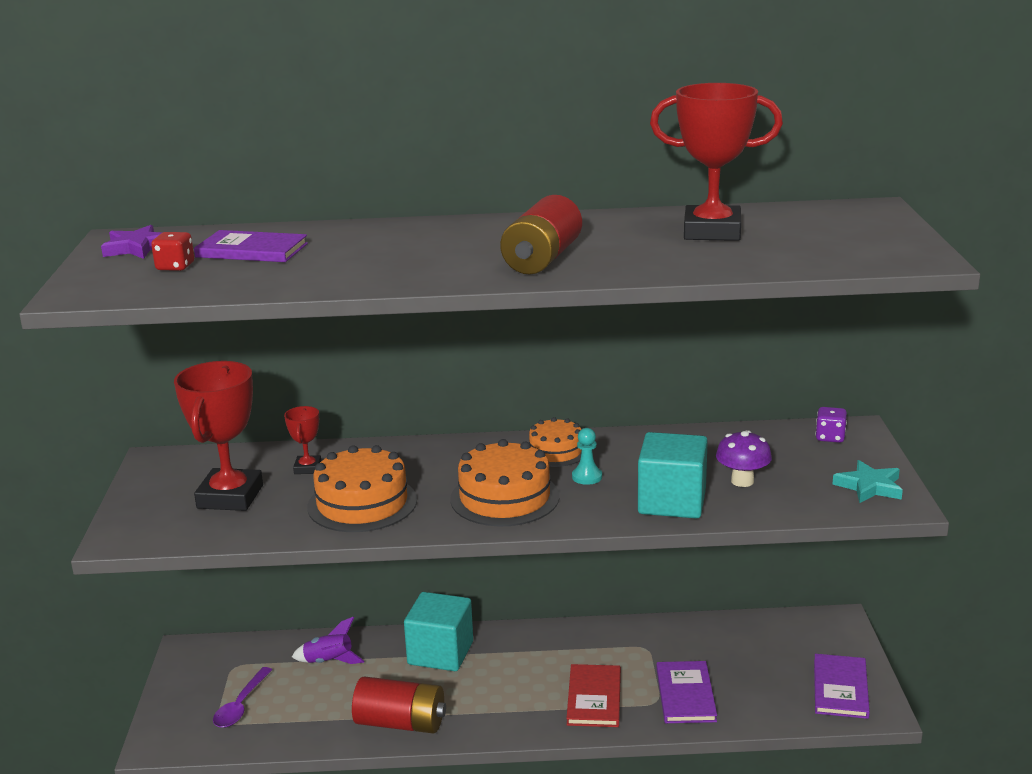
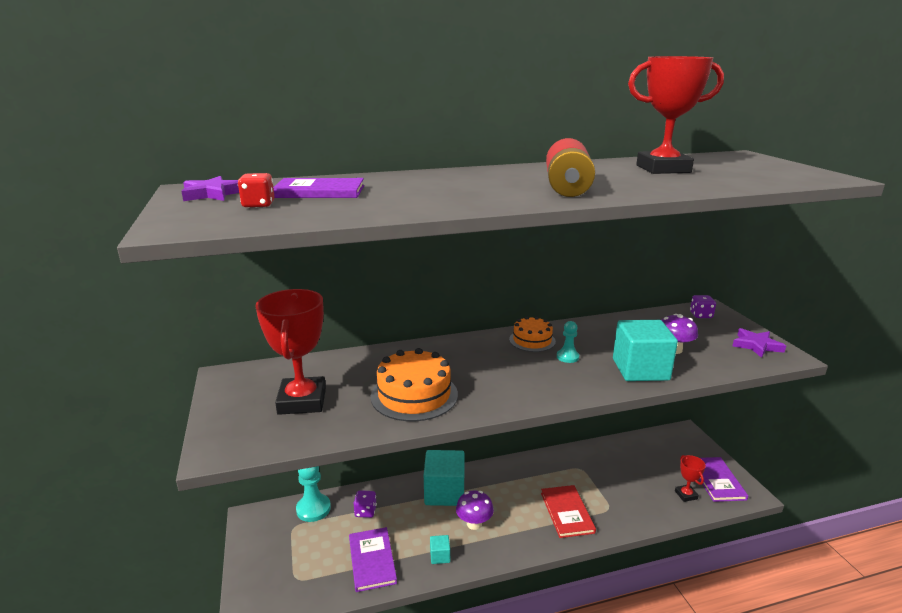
camera: 15 degrees left, 0 degrees up
(241, 705) = (309, 561): purple spoon -> none
(265, 650) = (313, 509): none -> turquoise pawn
(307, 468) = (355, 370): red trophy -> red trophy (686, 495)
(329, 661) = (365, 511): purple rocket -> purple dice
(401, 723) = (440, 556): red battery -> turquoise cube
(462, 694) = (474, 523): none -> purple mushroom
(504, 498) = (520, 379): orange cake -> none
(686, 694) = (625, 500): purple book -> purple book (372, 560)
(869, 486) = (756, 345): turquoise star -> purple star

